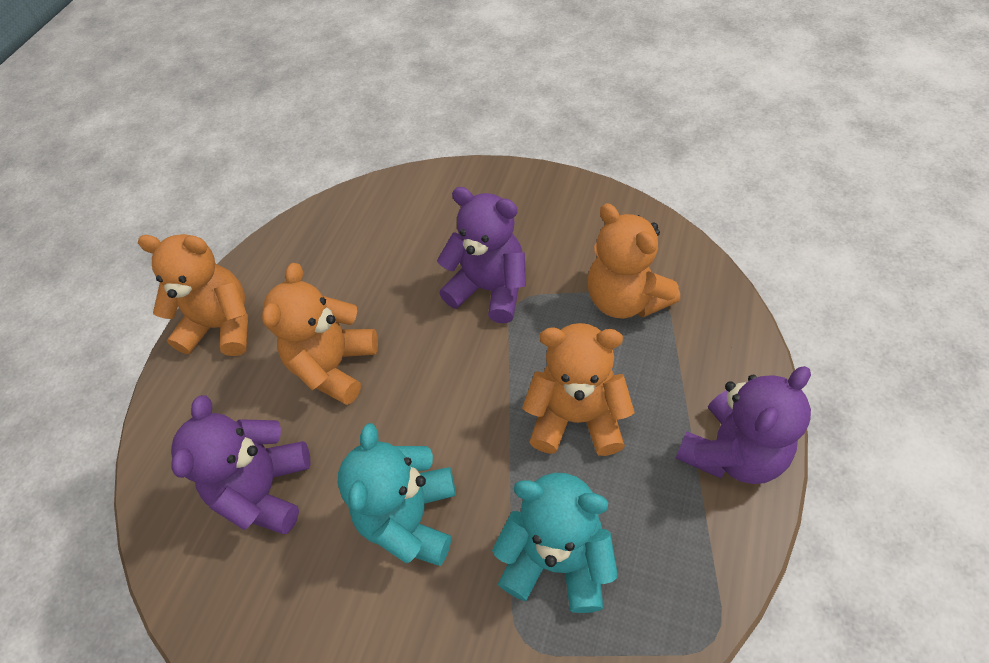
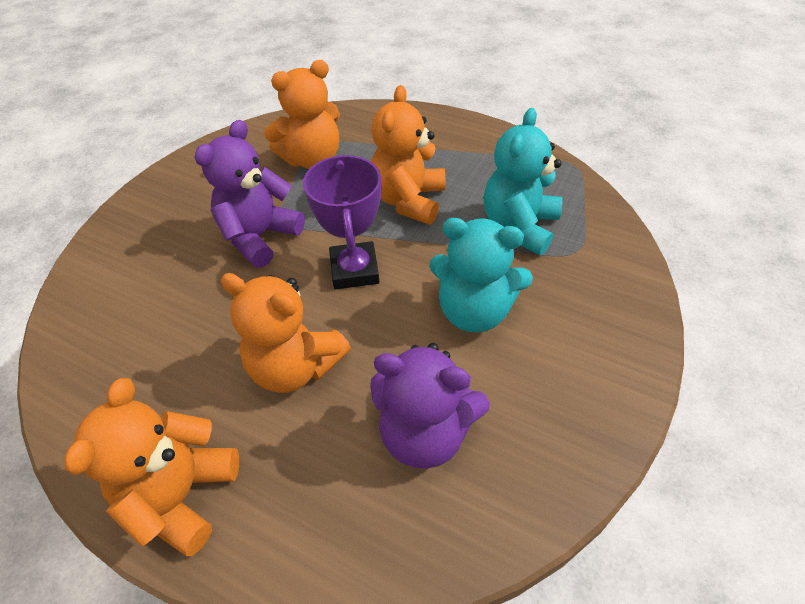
camera: 85 degrees left, 5 degrees down
(455, 386) = (354, 270): none -> purple trophy
(732, 452) = (455, 134): purple teddy bear -> none

